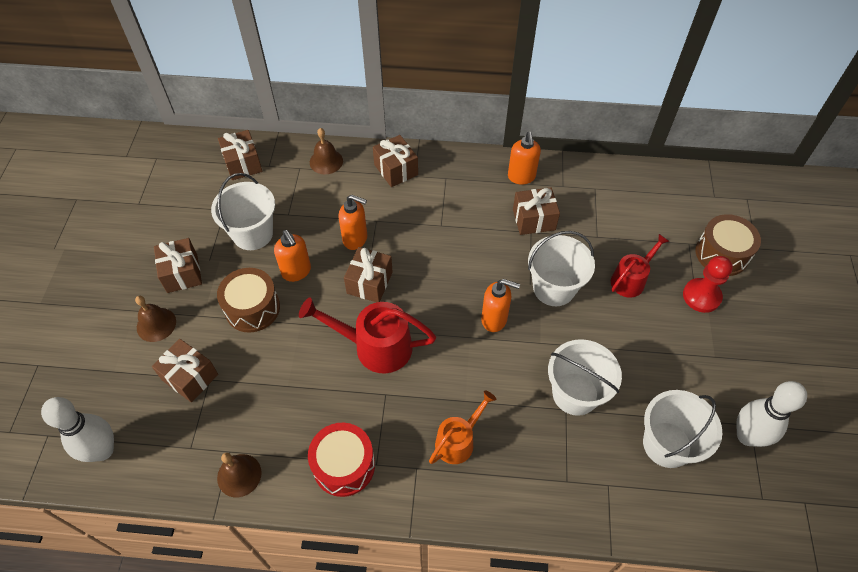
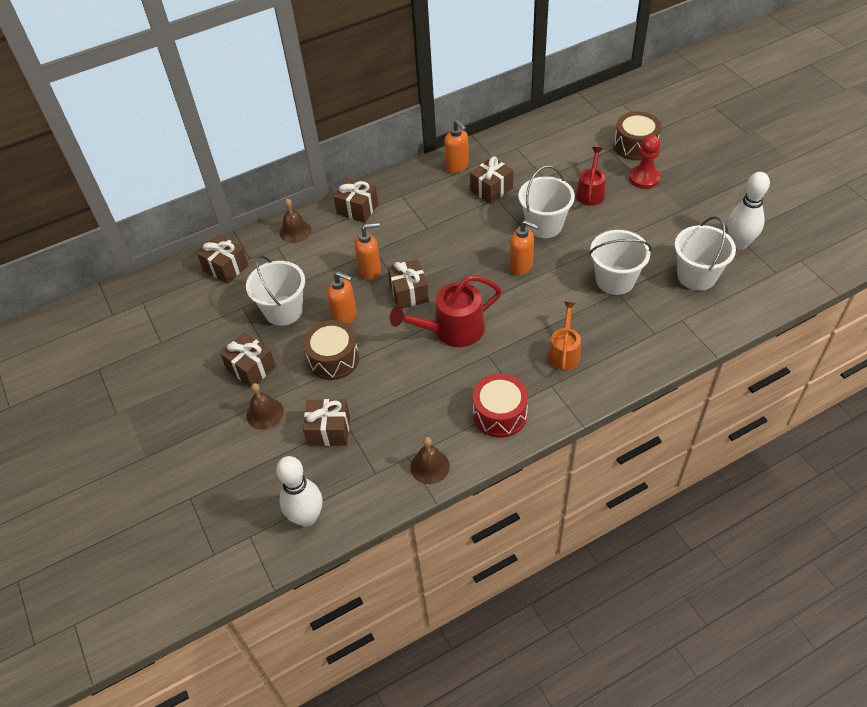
camera: 30 degrees left, 5 degrees down
(494, 319) = (521, 266): orange soap dispenser -> orange soap dispenser turned 45 degrees clockwise

